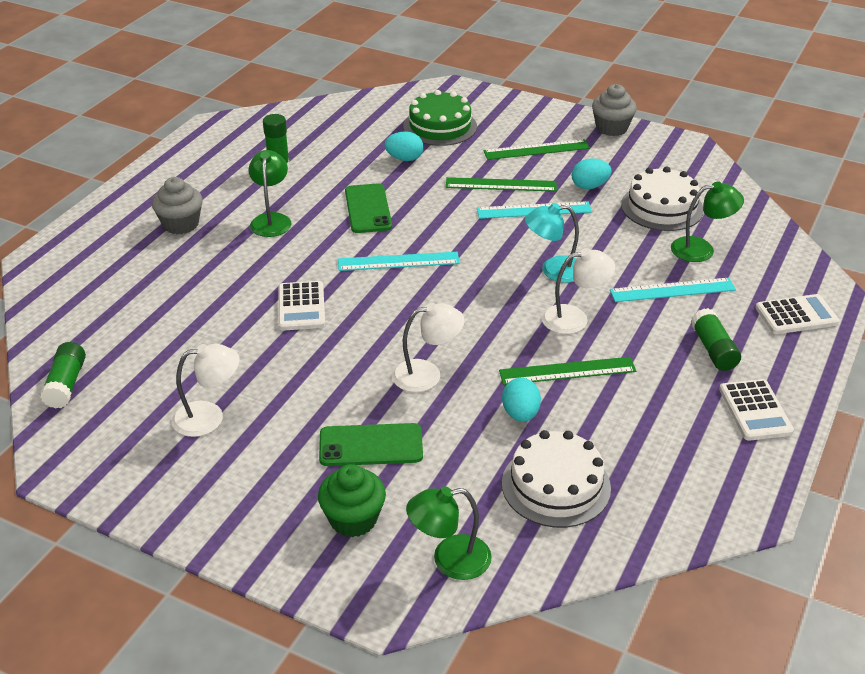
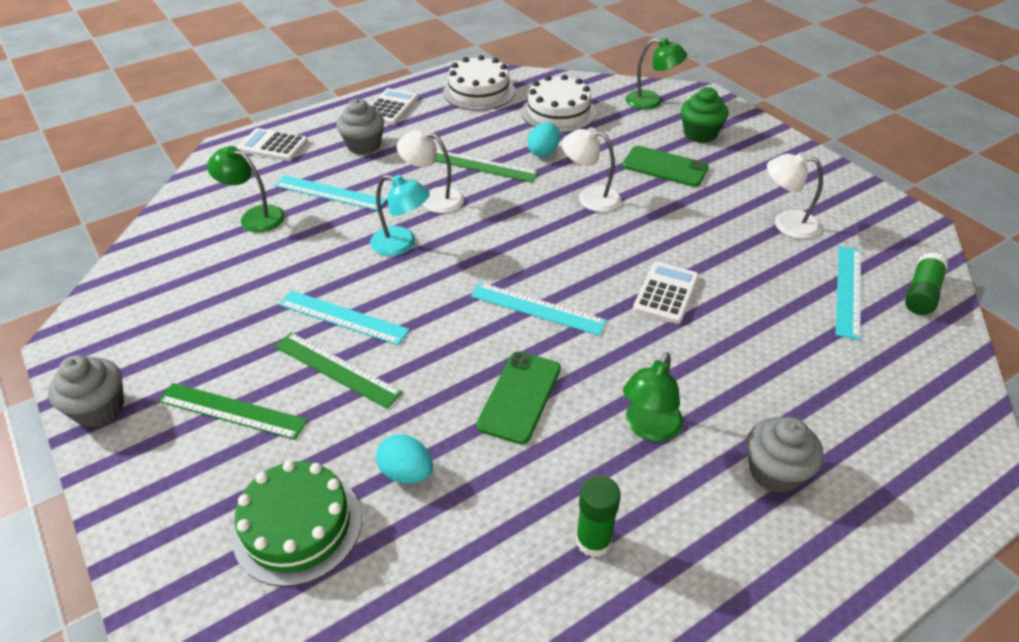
camera: 150 degrees left, 5 degrees up
(137, 364) = (849, 291): none -> turquoise ruler
(589, 186) = (250, 325): turquoise egg -> none
(662, 207) = (221, 270): white cake -> white cake (479, 91)
(713, 349) = (364, 145): green glue stick -> grey cupcake

